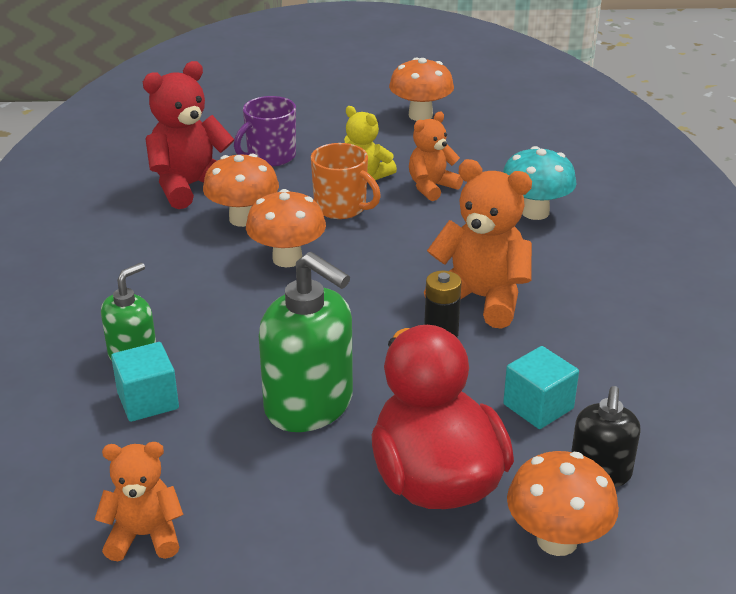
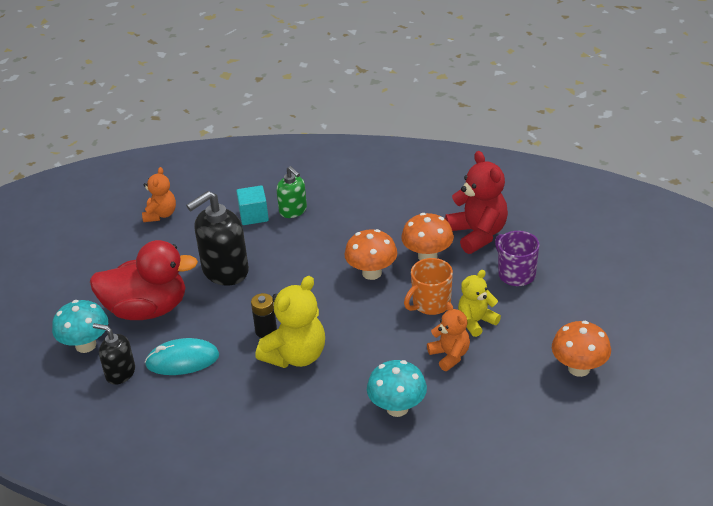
camera: 105 degrees right, 5 degrees up
(309, 405) = (225, 271): green soap dispenser -> black soap dispenser
(481, 298) = (296, 356): orange teddy bear -> yellow teddy bear
(538, 406) = (182, 360): turquoise cube -> turquoise mouse
(557, 540) = (85, 345): orange mushroom -> turquoise mushroom

